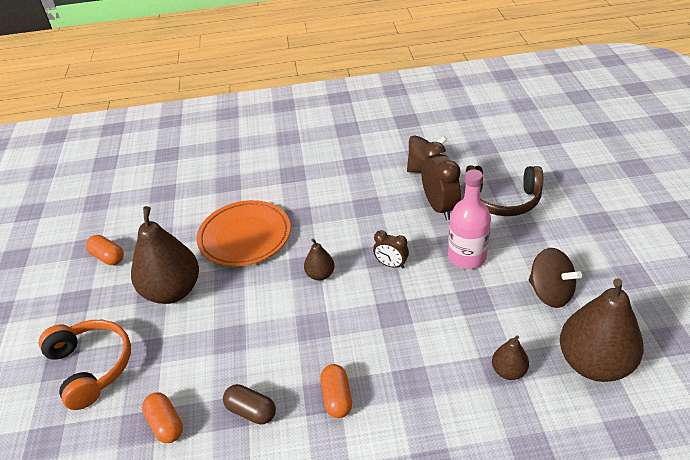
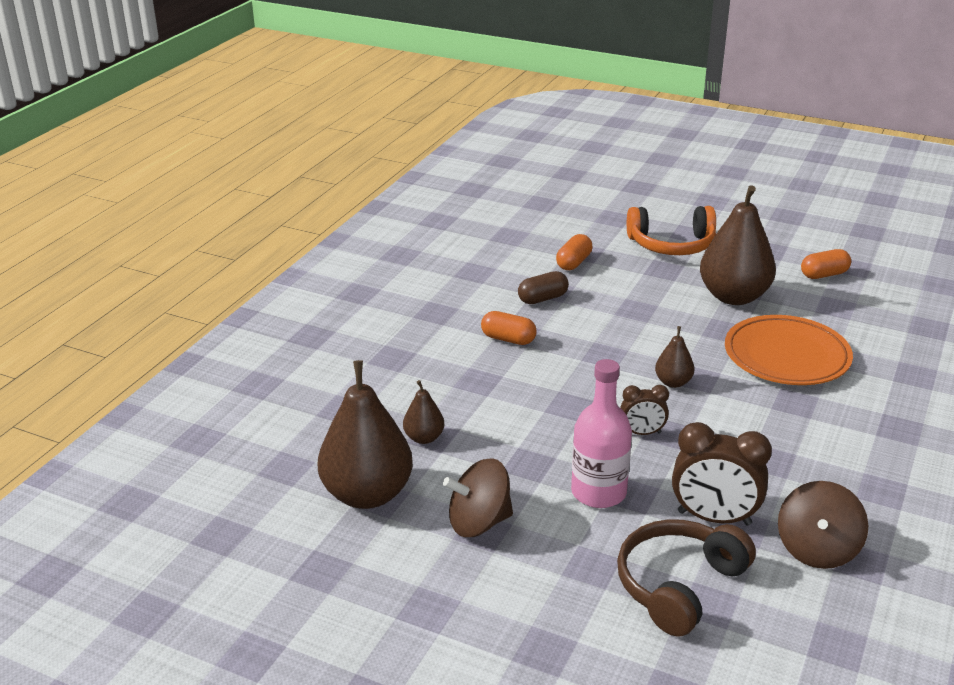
camera: 120 degrees right, 10 degrees down
(165, 424) = (573, 262): orange capsule -> orange capsule turned 60 degrees counterclockwise
(391, 264) = (642, 433): brown clock -> brown clock turned 150 degrees counterclockwise

